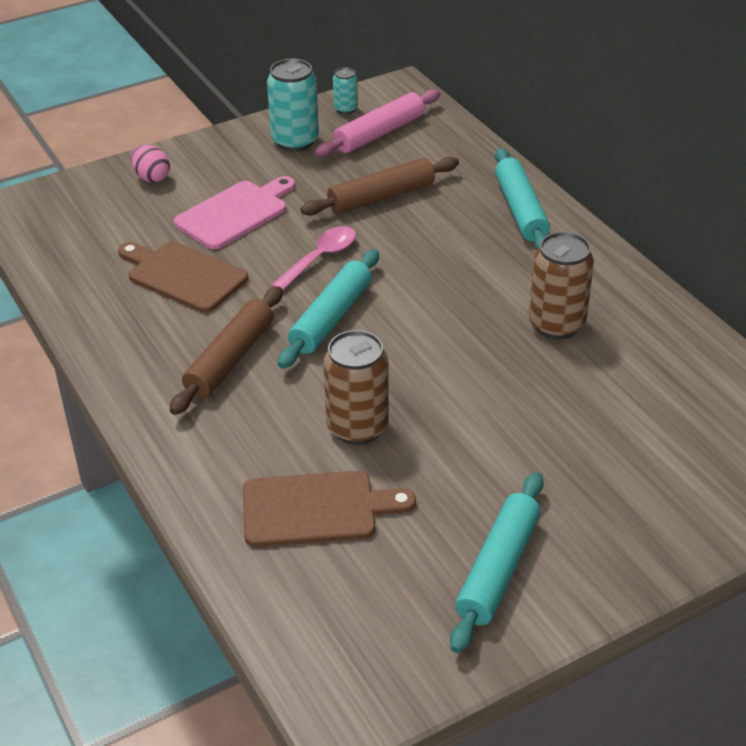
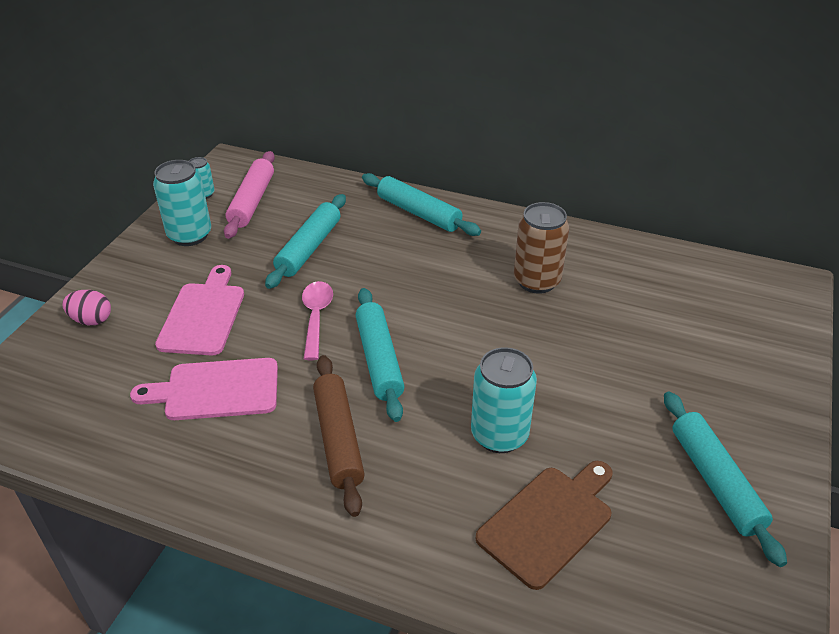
camera: 40 degrees left, 0 degrees up
(183, 275) = (216, 390): brown cutting board -> pink cutting board
(357, 427) = (499, 435): brown can -> turquoise can
(381, 197) = (309, 248): brown rolling pin -> turquoise rolling pin

